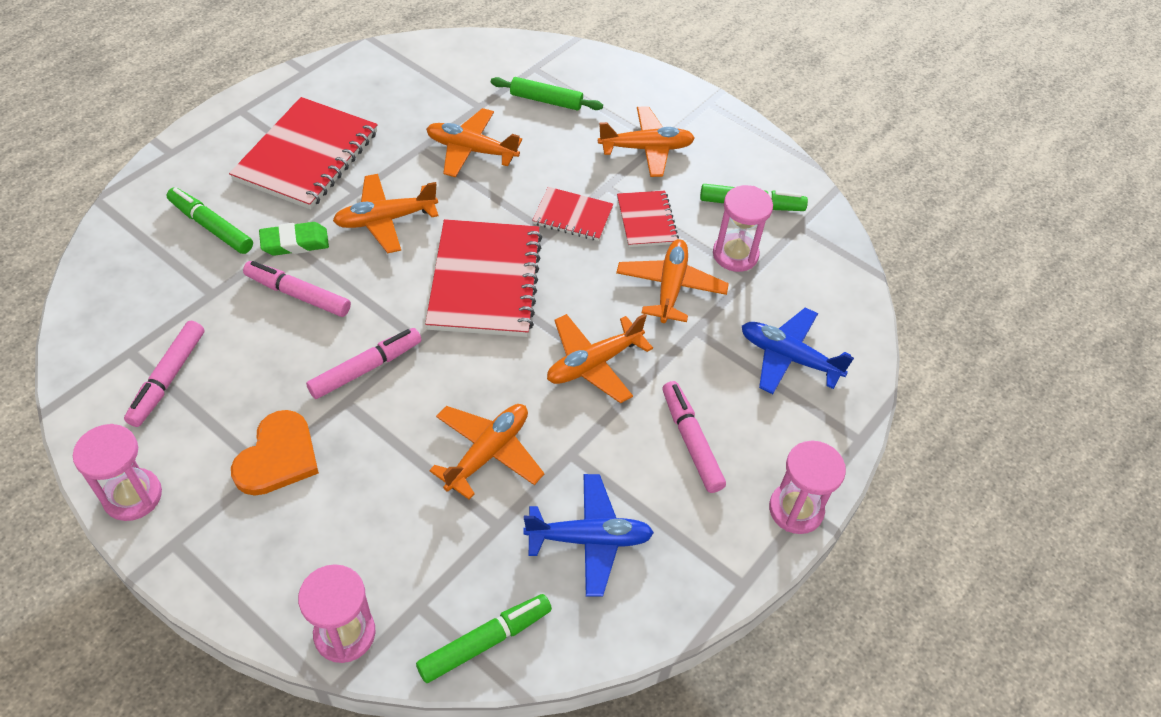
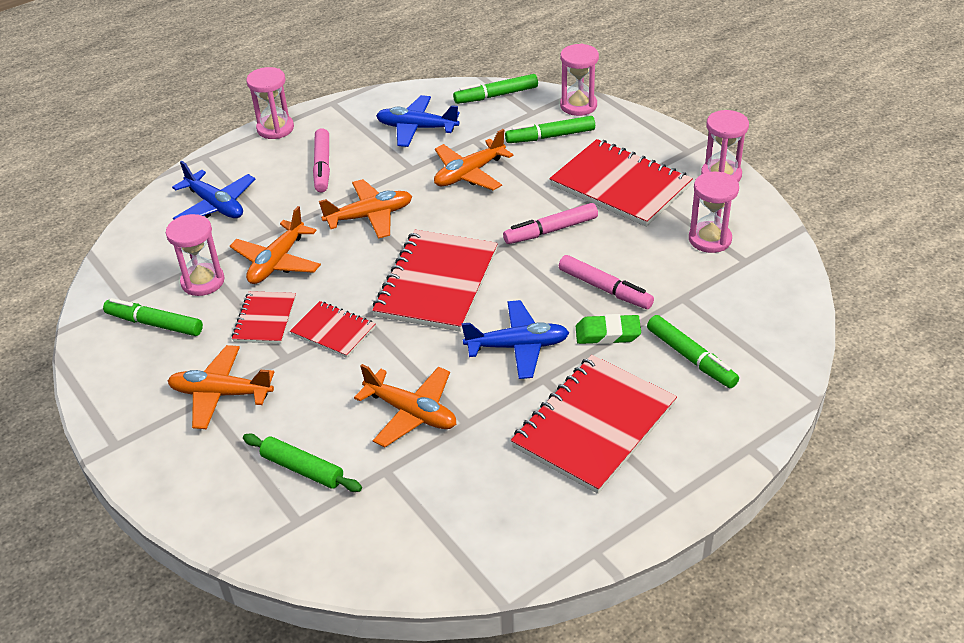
camera: 160 degrees left, 10 degrees down
(168, 378) = (710, 239): pink marker -> pink hourglass
(278, 457) = (620, 186): orange heart -> red notebook
(384, 548) = (550, 136): none -> green marker
(385, 220) = (517, 346): orange plane -> blue plane

